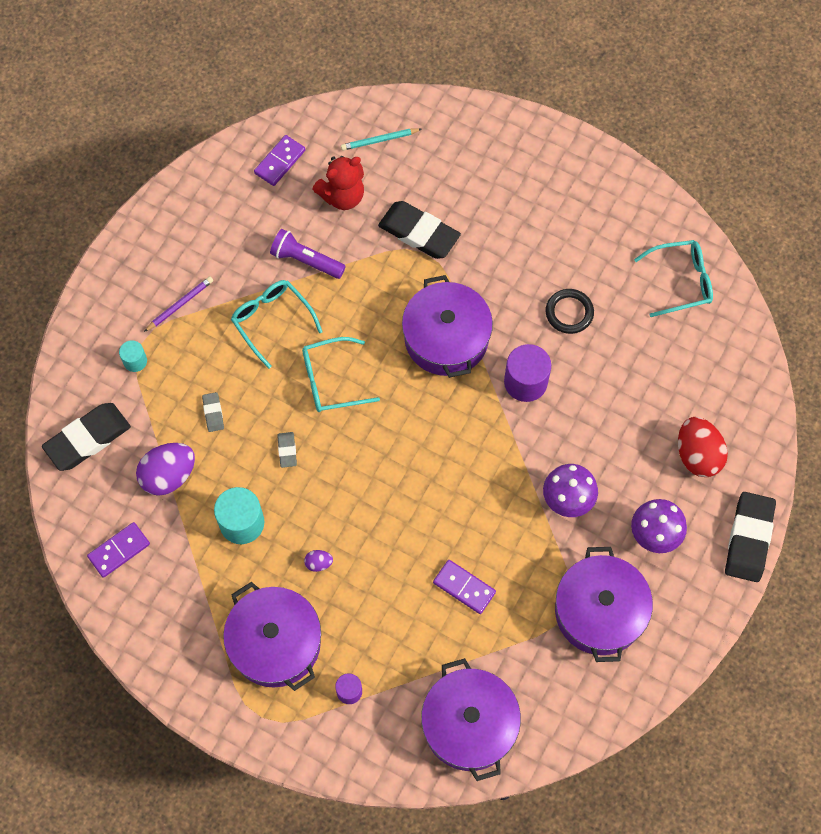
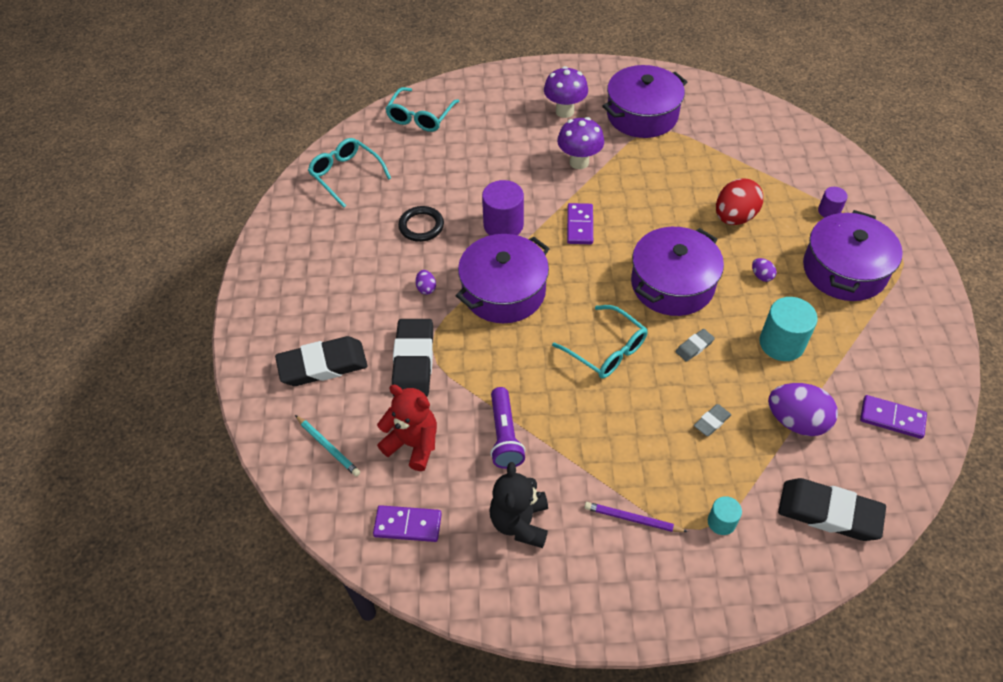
camera: 120 degrees left, 15 degrees down
(230, 232) = (520, 522): none -> black teddy bear
(272, 321) = (587, 428): turquoise glasses -> turquoise glasses (420, 117)
(464, 587) = (694, 186): purple domino -> purple domino (579, 225)
(469, 724) = (780, 142): purple pot -> purple pot (672, 284)
(490, 279) = (426, 288): none -> purple egg
(697, 455) = (486, 114): red egg -> red egg (734, 217)
(749, 538) = (526, 70): black eraser -> black eraser (323, 365)

